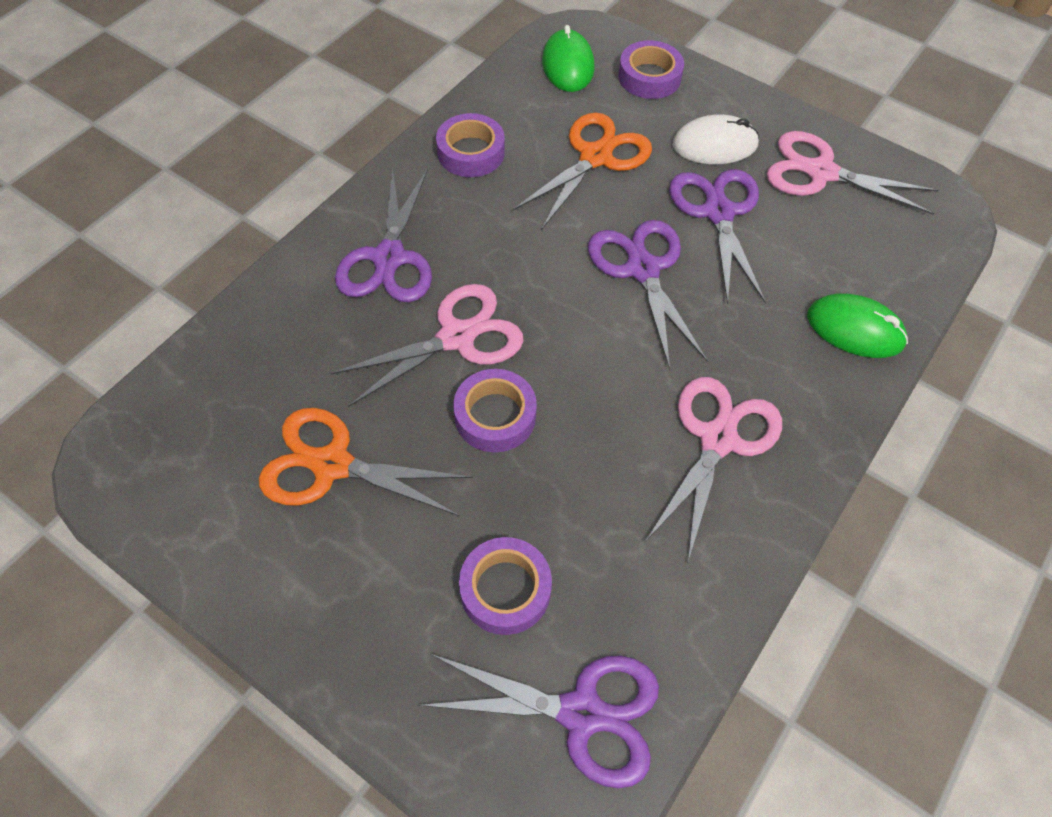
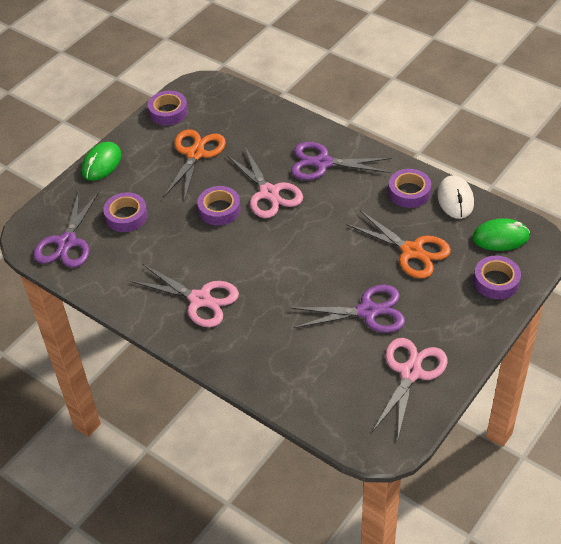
camera: 95 degrees right, 10 degrees down
(184, 527) = (168, 112): none -> purple tape
(642, 269) = (318, 271): purple scissors -> none
(714, 145) = (431, 314): white mouse -> white mouse (455, 199)
(855, 329) = (274, 373): green mouse -> green mouse (101, 163)

